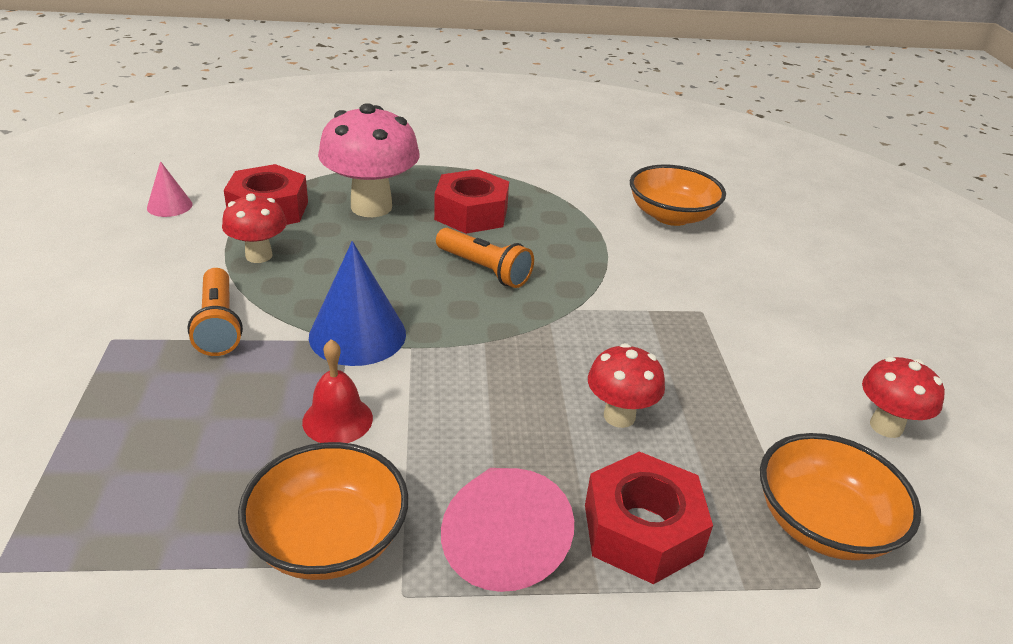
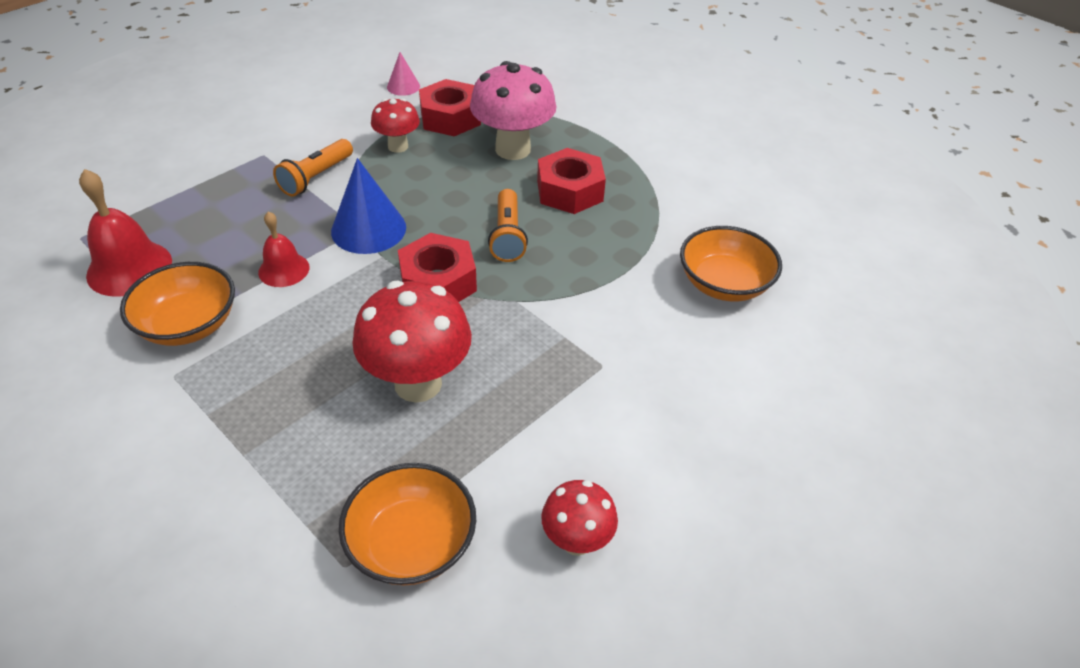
camera: 50 degrees right, 10 degrees up
(142, 546) = (129, 268): none -> red bell
(500, 542) = (246, 391): pink cone -> none
(619, 416) = (418, 383): red mushroom -> red mushroom, size x1.75
(642, 530) = (314, 449): red nut -> red nut (438, 282)

